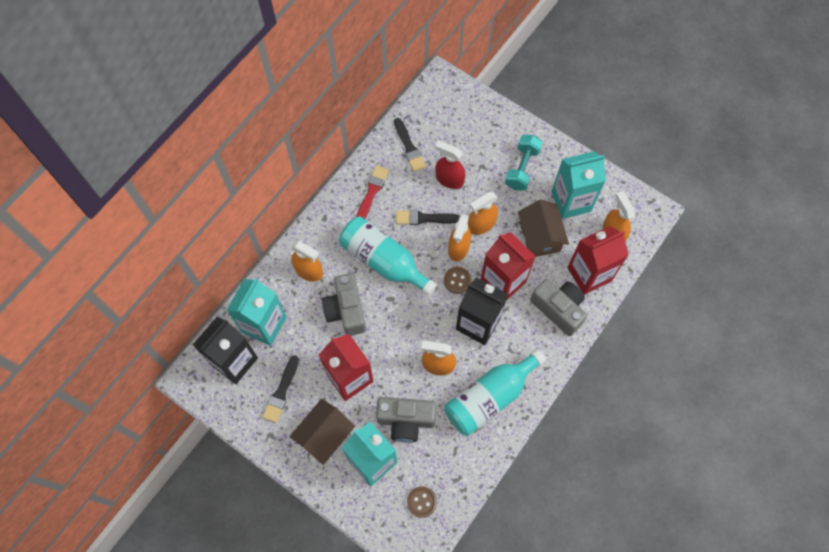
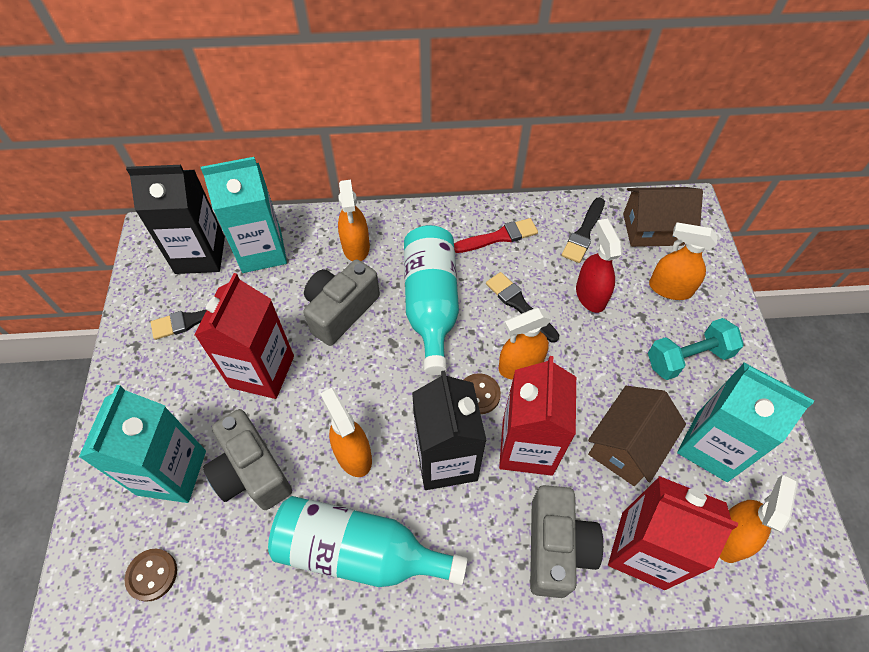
camera: 50 degrees right, 10 degrees down
(324, 435) = (171, 398): brown house -> brown house (652, 229)
(481, 225) = (573, 368): orange spray bottle -> orange spray bottle (670, 288)

